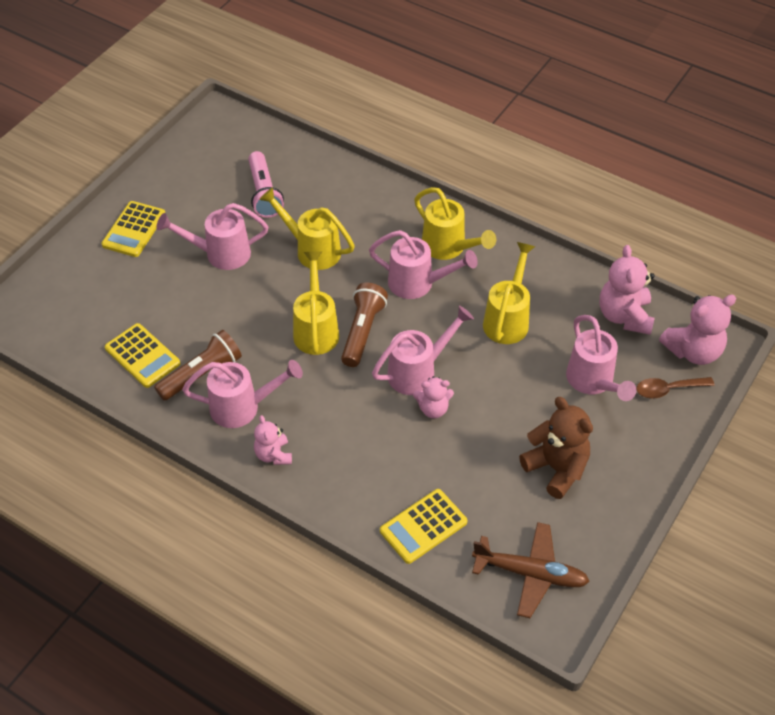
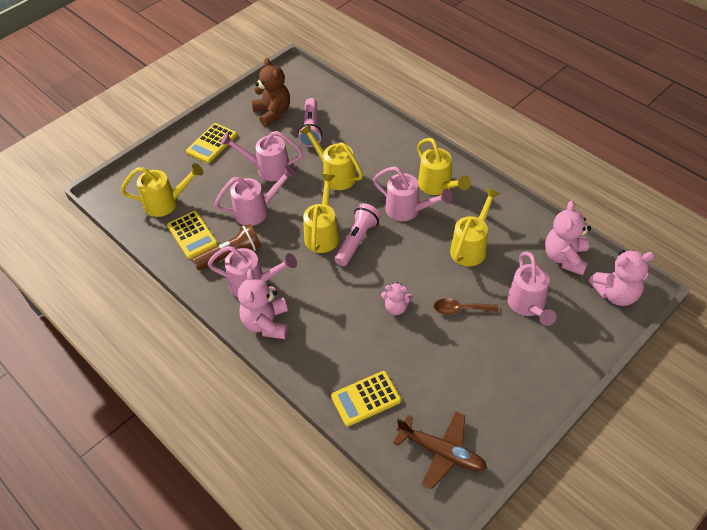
camera: 15 degrees right, 0 degrees up
(94, 318) = (166, 203): none -> yellow watering can
(273, 455) = (266, 323): pink teddy bear -> pink teddy bear, size x1.68
(363, 331) = (357, 240): brown flashlight -> pink flashlight
(418, 372) = (391, 277): pink watering can -> pink watering can (257, 211)
(556, 468) = (482, 370): brown teddy bear -> brown teddy bear (273, 113)
(668, 389) = (588, 321): brown spoon -> brown spoon (460, 309)

